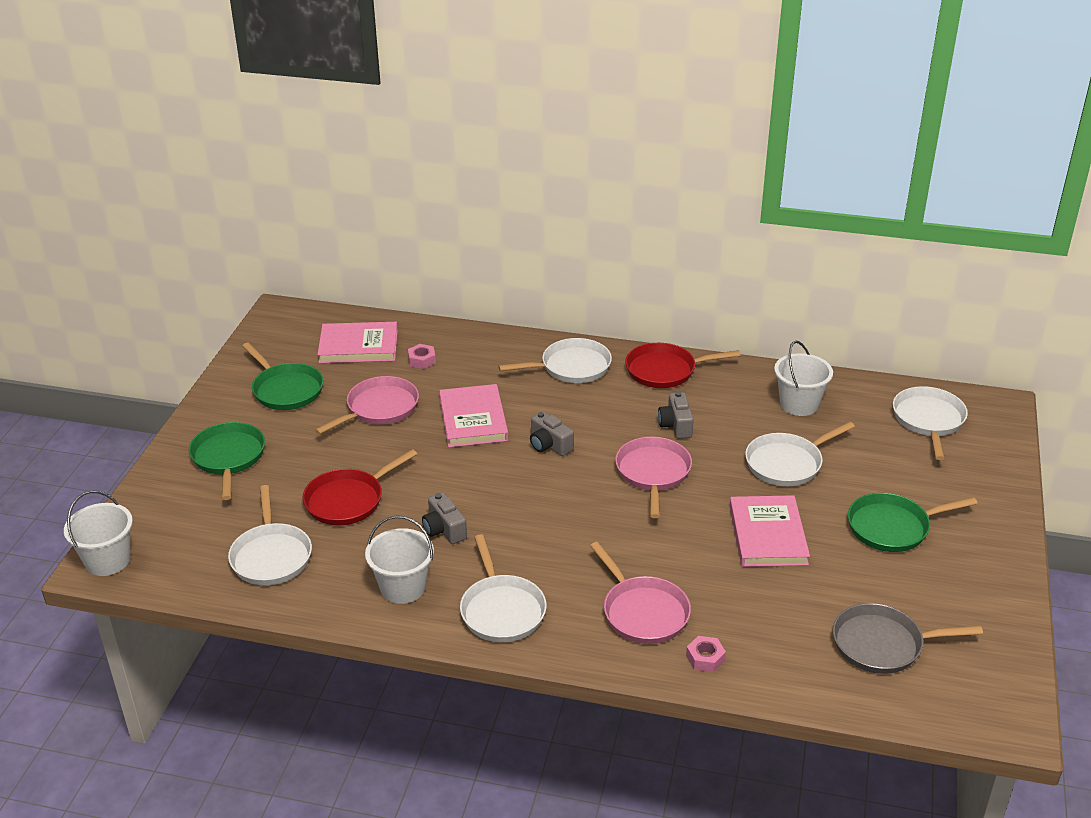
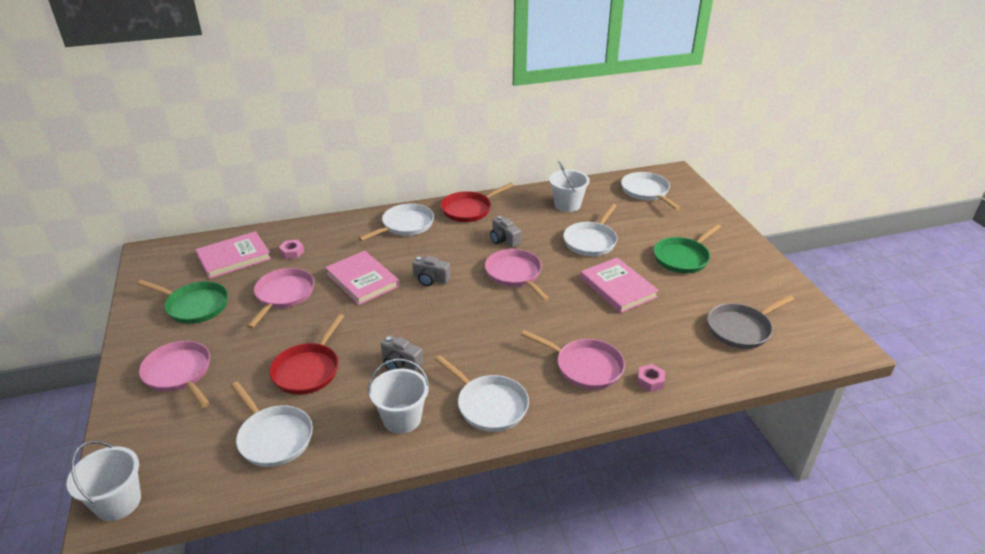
camera: 30 degrees left, 0 degrees up
(228, 458) = (179, 373): green pan -> pink pan

